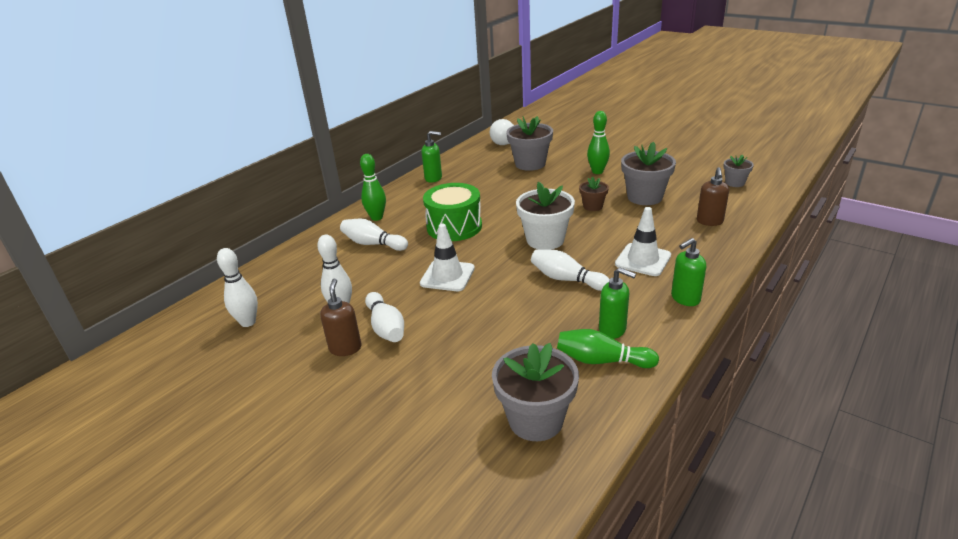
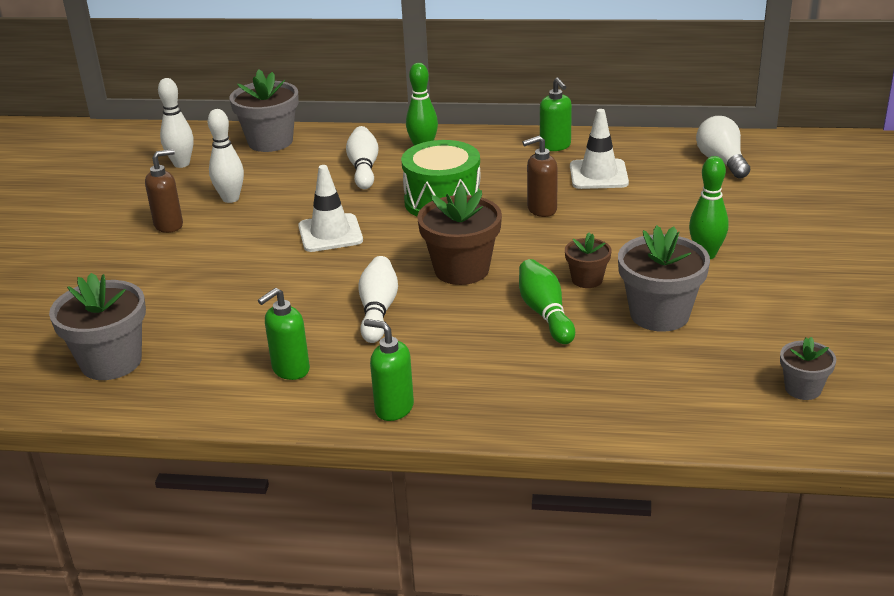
camera: 60 degrees right, 0 degrees up
(386, 327) = (213, 233): white bowling pin -> none
(530, 164) = (672, 196): grey flower pot -> grey flower pot (270, 142)
(545, 240) = (461, 270): white flower pot -> brown flower pot
(602, 360) = (227, 377): green bowling pin -> green bowling pin (545, 313)
(613, 330) = (290, 370): green soap dispenser -> green soap dispenser turned 45 degrees clockwise
(643, 260) = (468, 354): white traffic cone -> white traffic cone (598, 175)
(709, 221) = (632, 389): brown soap dispenser -> brown soap dispenser (541, 209)

